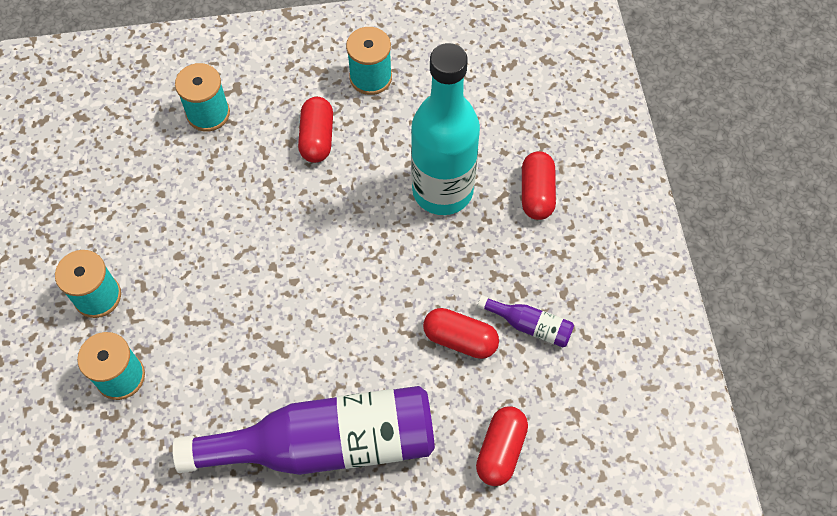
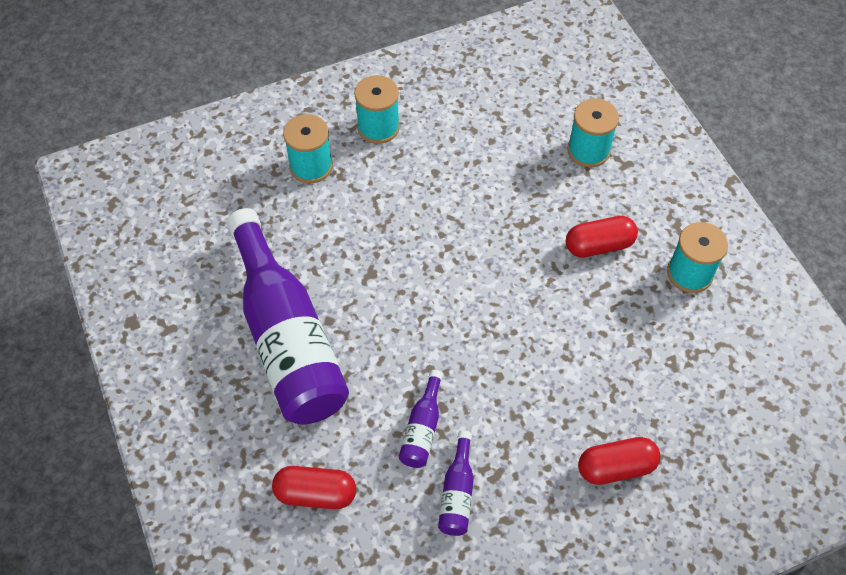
camera: 75 degrees right, 5 degrees down
(442, 190) = (583, 373): turquoise bottle -> none
(460, 339) = (422, 428): red capsule -> purple bottle

